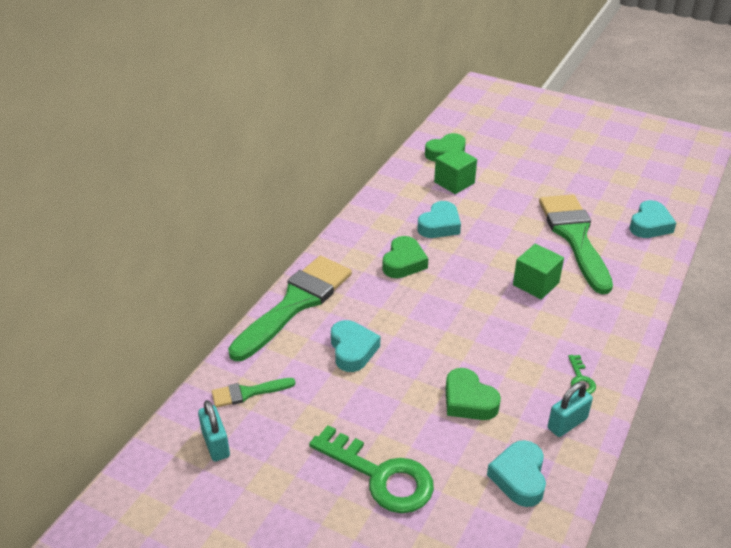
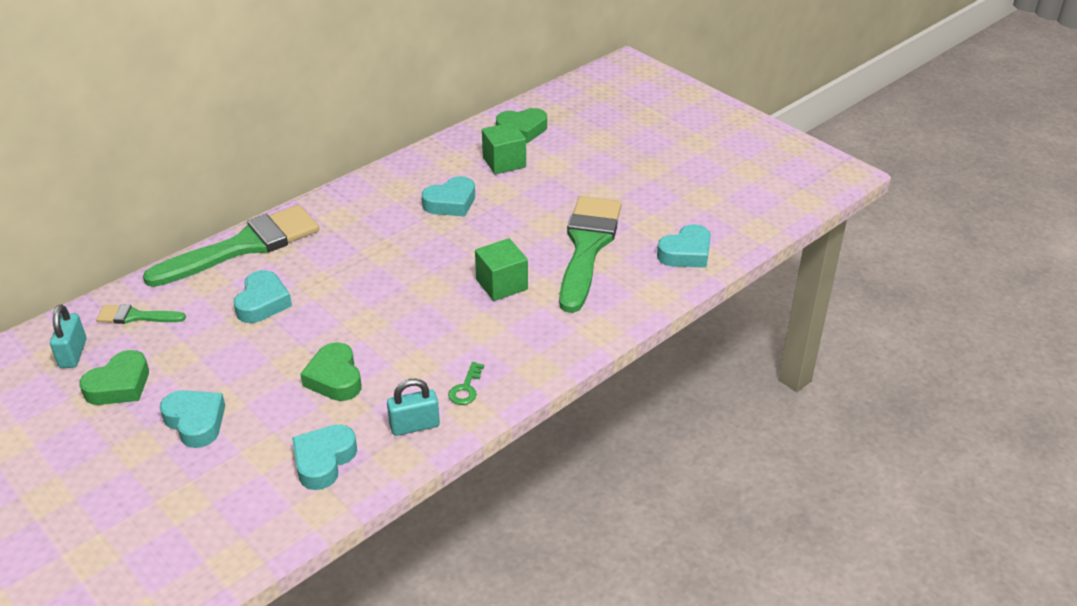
camera: 20 degrees right, 0 degrees up
(381, 476) = (195, 422): green key -> turquoise heart
(404, 262) = (382, 231): green heart -> green heart (119, 385)

